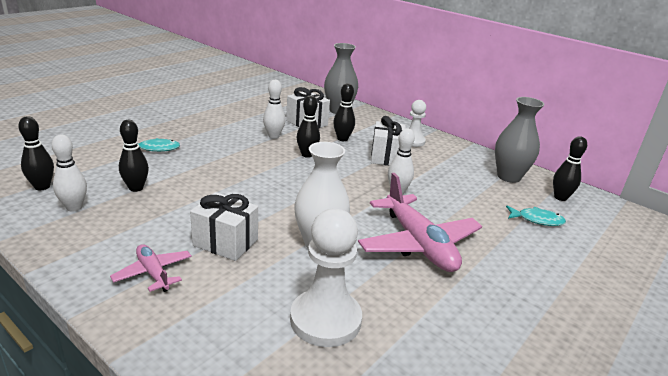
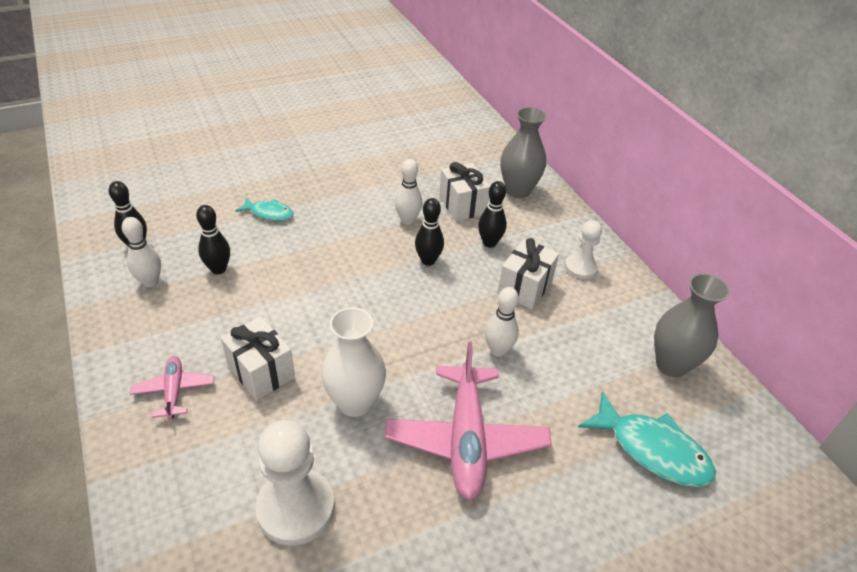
camera: 25 degrees right, 15 degrees up
(537, 220) = (652, 450): turquoise fish -> turquoise fish, size x1.73
(560, 197) = (720, 422): black bowling pin -> none

